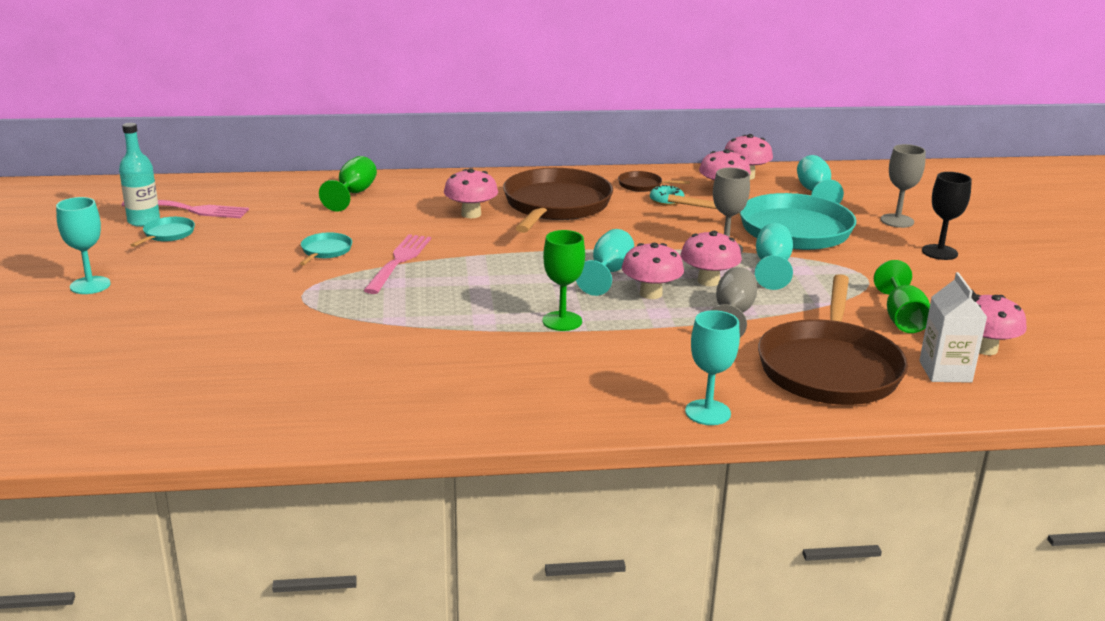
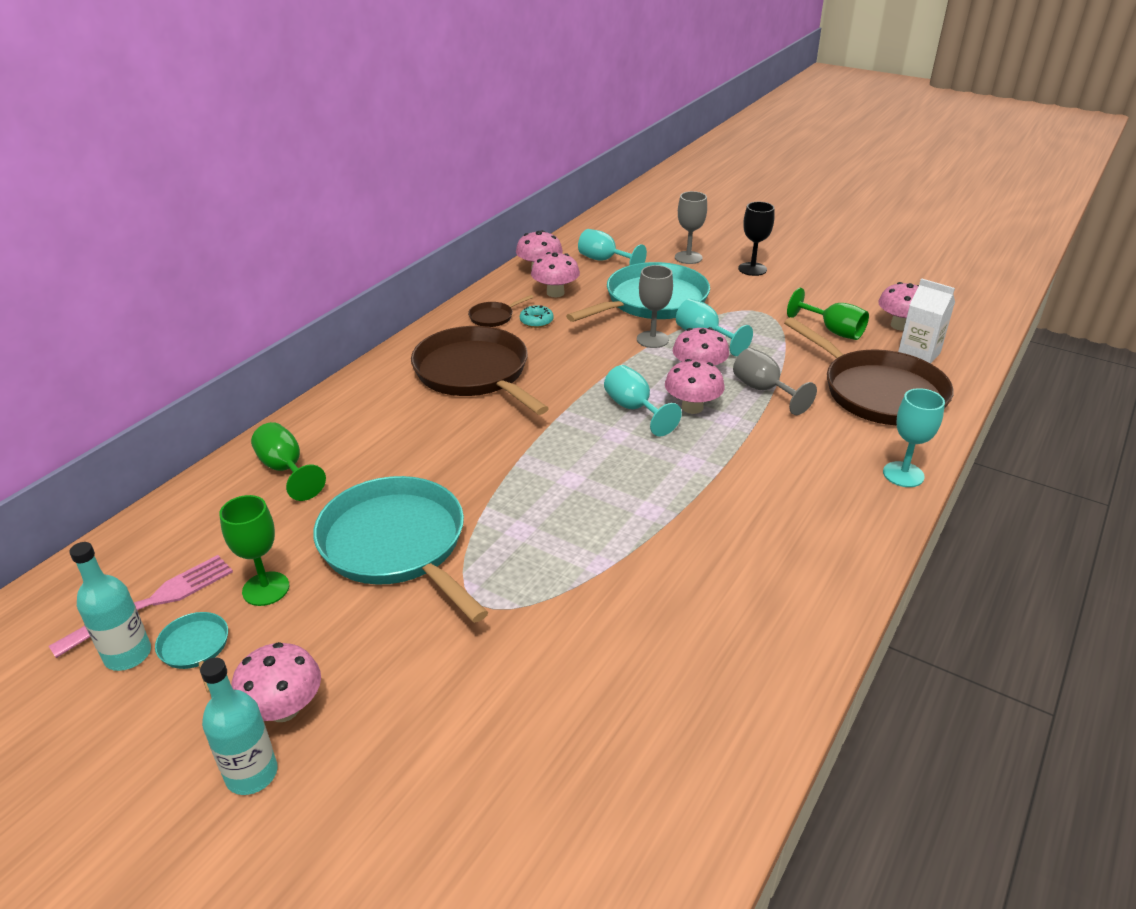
camera: 50 degrees left, 10 degrees up
(90, 285) = (252, 774): turquoise goblet -> turquoise bottle
(325, 251) = (396, 545): turquoise pan -> turquoise pan, size x2.39
(399, 262) = (479, 508): pink fork -> none
(471, 214) = (431, 423): pink mushroom -> pink mushroom (284, 709)
(562, 321) = (696, 471): green goblet -> green goblet (266, 589)

